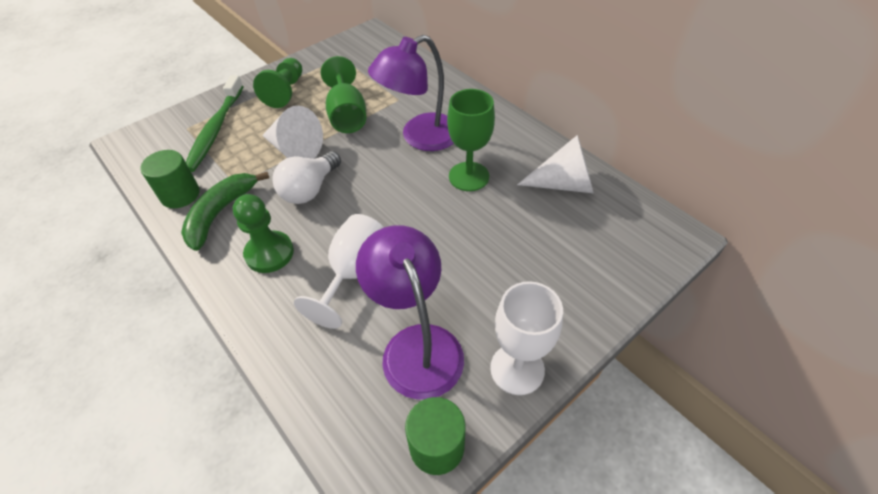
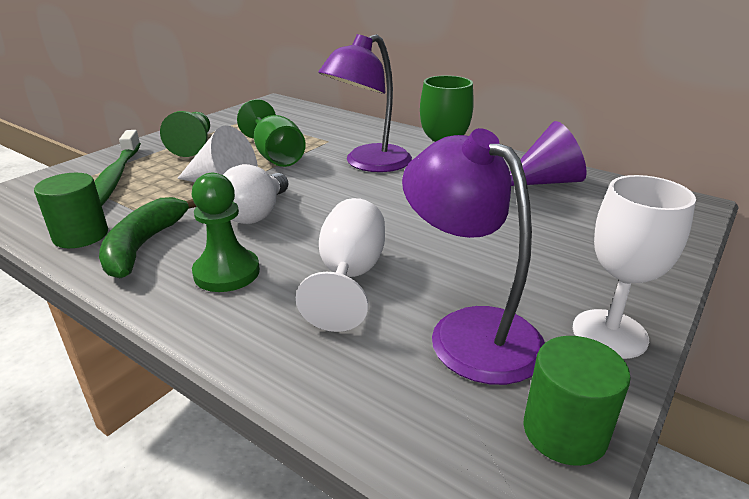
camera: 15 degrees left, 20 degrees down
(564, 184) = (546, 181): white cone -> purple cone

